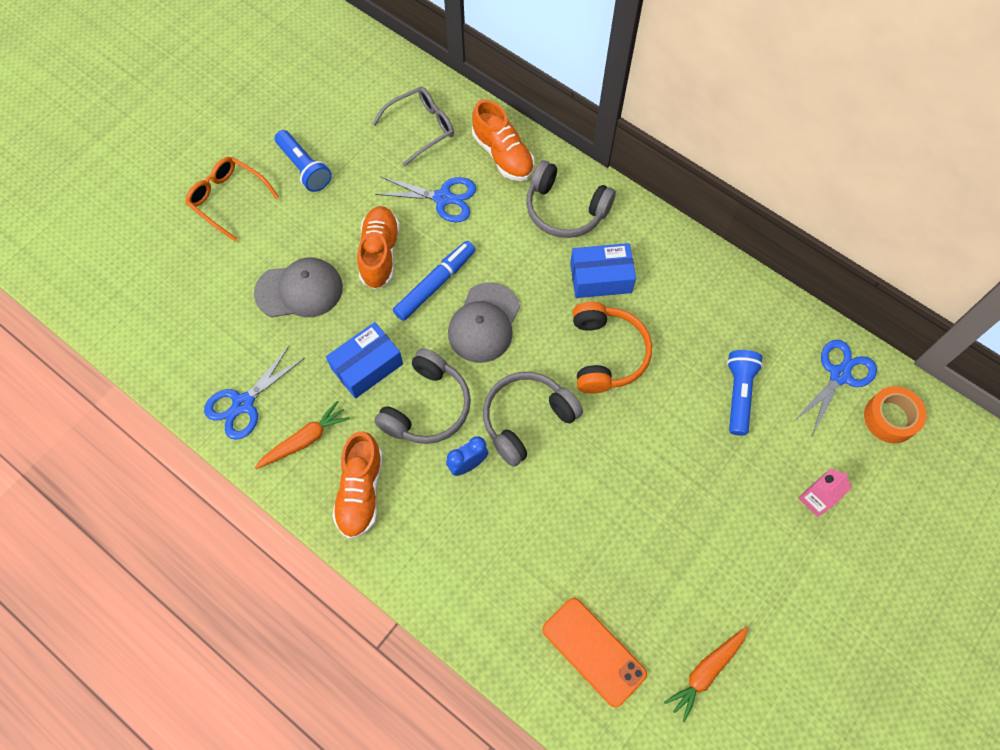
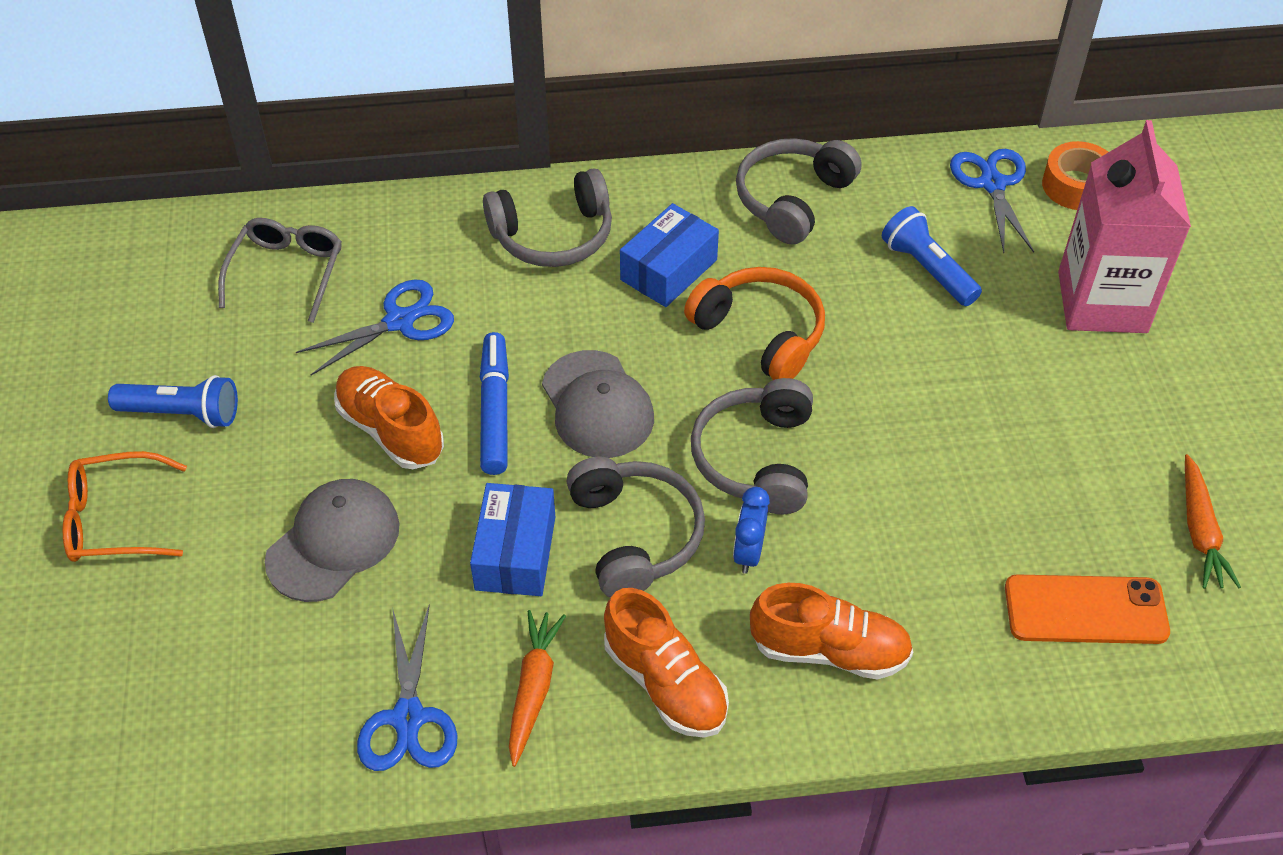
camera: 45 degrees left, 15 degrees down
(503, 155) = (419, 232): orange shoe -> orange shoe (829, 650)
(712, 290) = (792, 199): none -> grey headphones
(816, 499) = (1102, 302): pink carton -> pink carton, size x2.32

